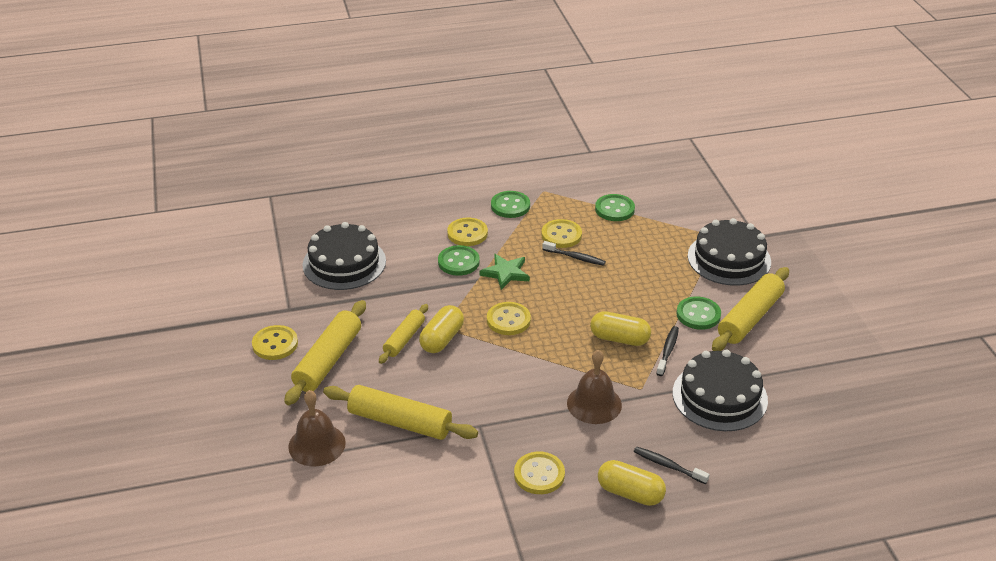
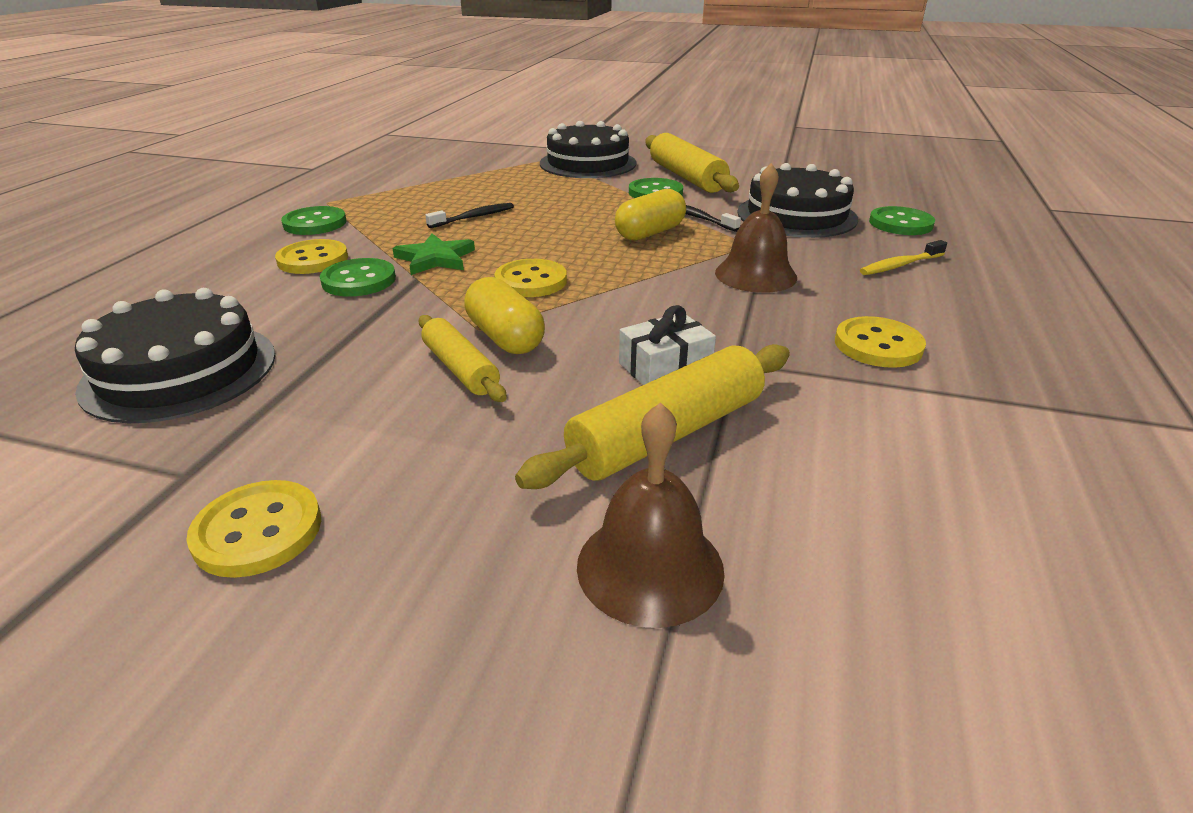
camera: 60 degrees left, 5 degrees down
(328, 360) = (408, 468): yellow rolling pin -> none
(455, 402) = (665, 367): none -> white gift
(561, 235) = (422, 213): yellow button -> none
(614, 209) = (428, 182): green button -> green button (900, 224)
(630, 493) = (942, 297): yellow capsule -> none
(668, 466) = (900, 265): black toothbrush -> yellow toothbrush

